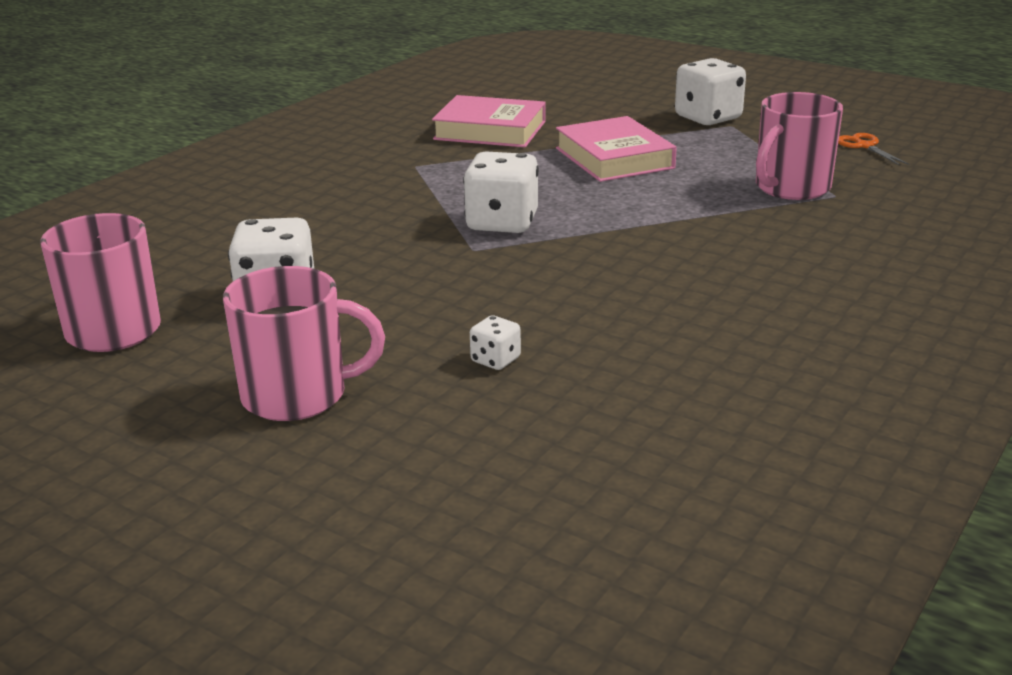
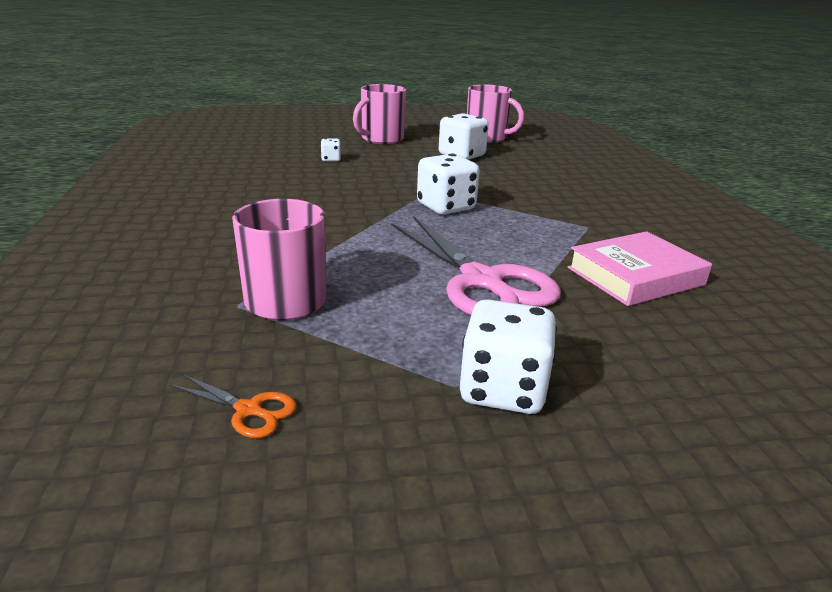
camera: 135 degrees right, 0 degrees up
(614, 158) = (481, 281): pink book -> pink scissors

